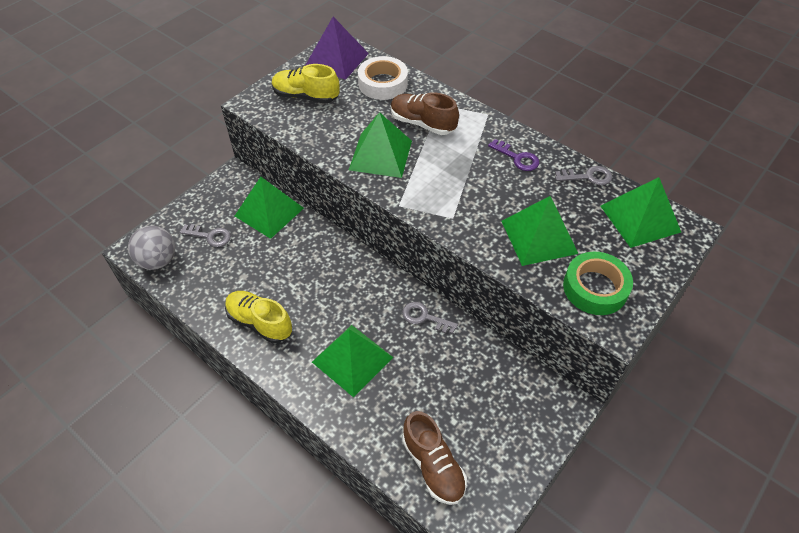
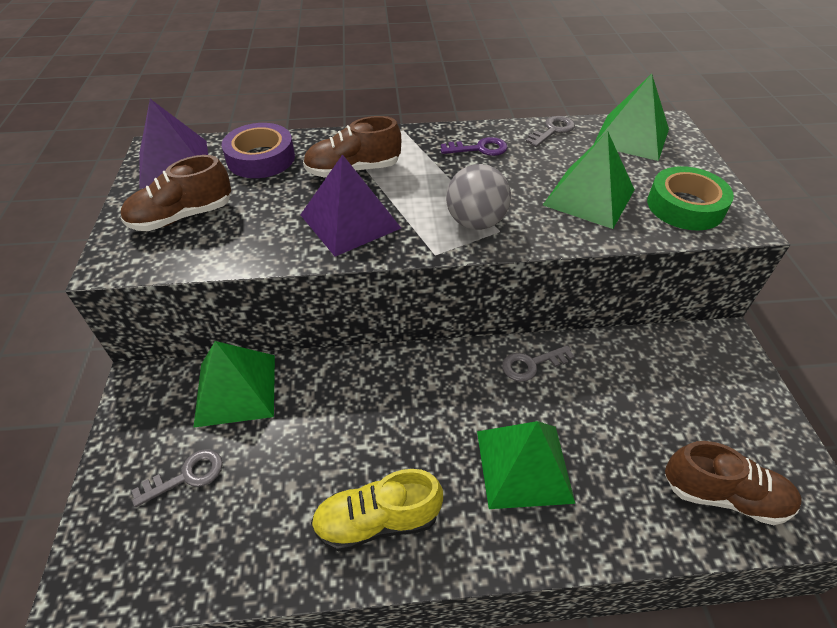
camera: 45 degrees left, 5 degrees down
(158, 261) = (140, 570): grey ball -> grey ball (475, 222)
(306, 96) = (182, 216): yellow shoe -> brown shoe
(380, 155) = (350, 221): green pyramid -> purple pyramid
(383, 83) = (261, 158): white tape -> purple tape

